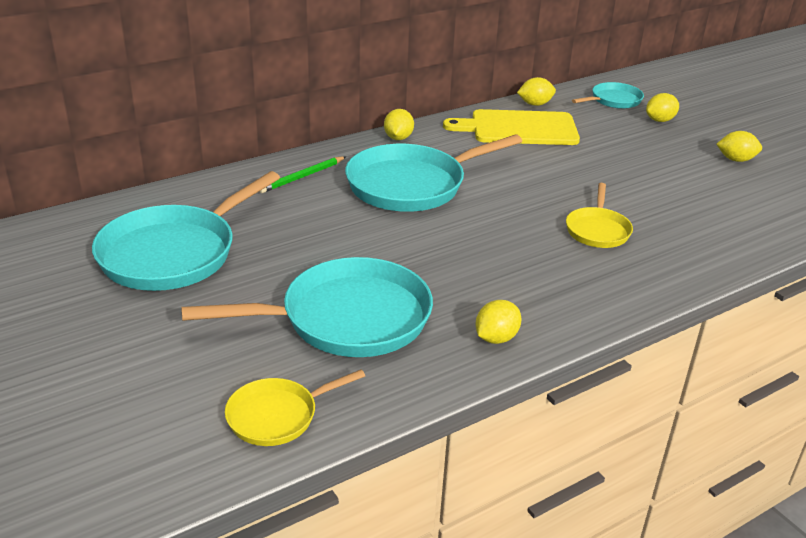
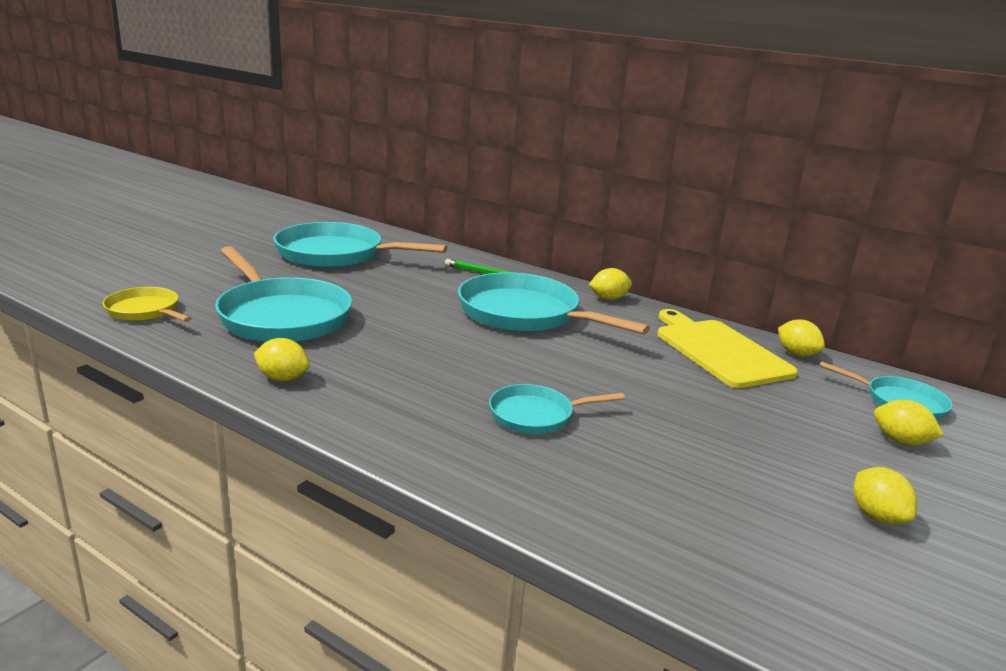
camera: 65 degrees right, 10 degrees down
(597, 230) = (536, 415): yellow pan -> turquoise pan

